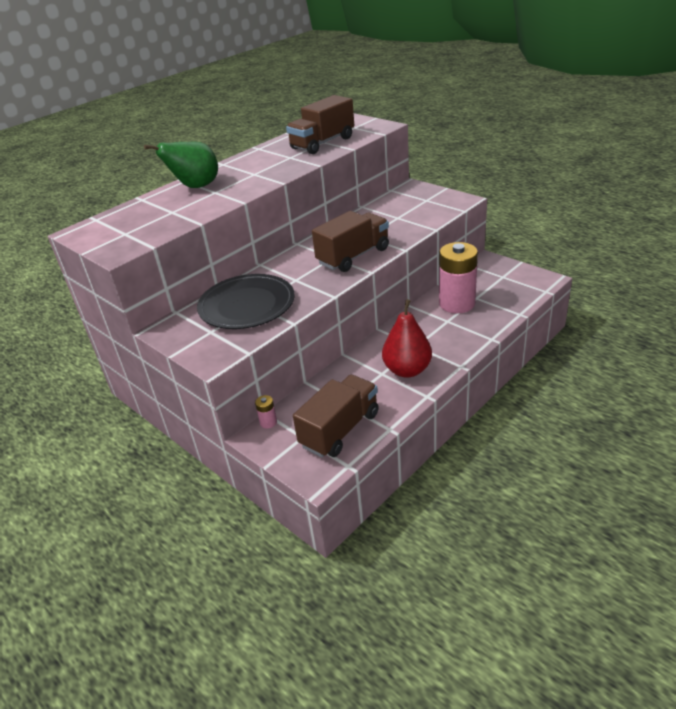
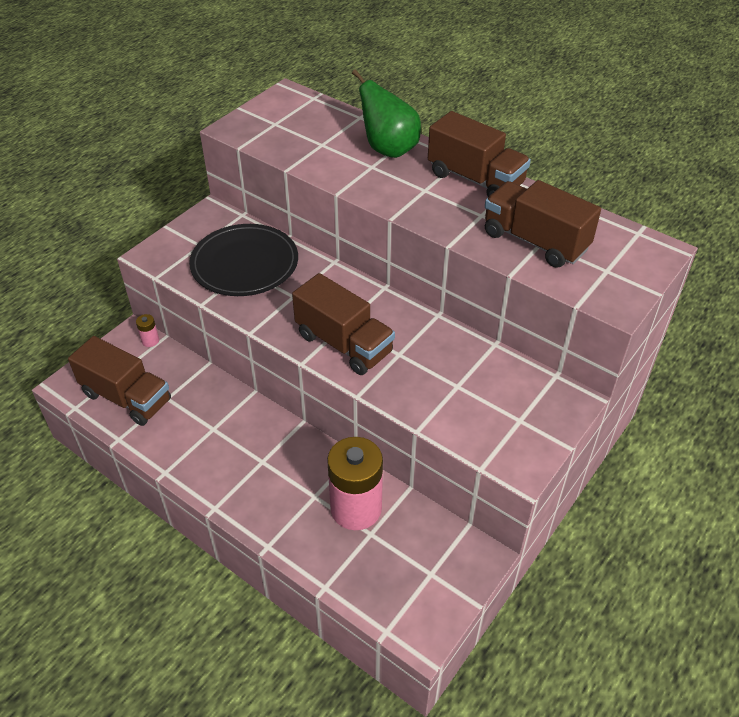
camera: 80 degrees right, 10 degrees up
(249, 159) = (475, 179): none -> brown truck
(407, 370) = (215, 453): red pear -> none

